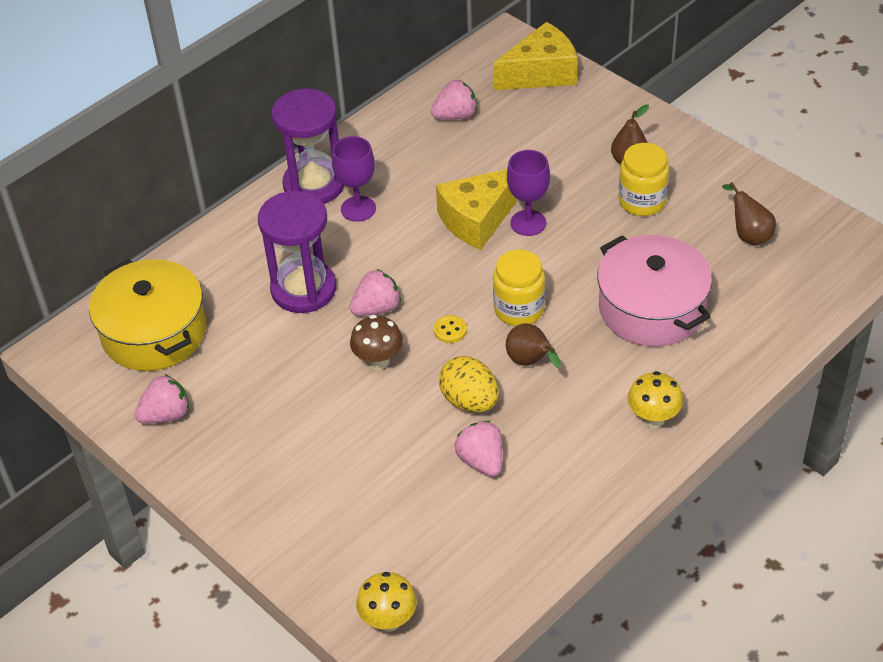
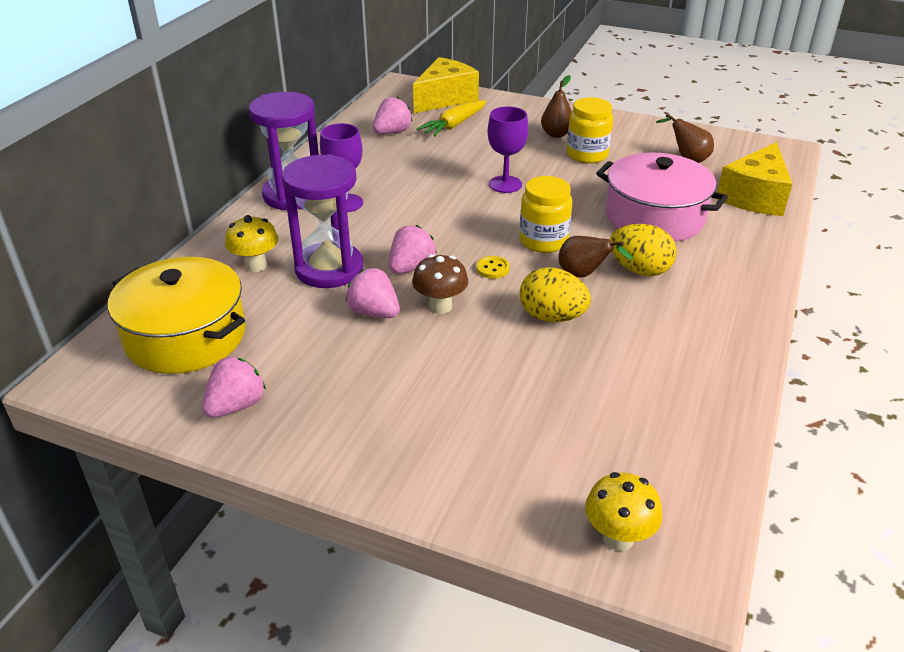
camera: 25 degrees left, 10 degrees down
(478, 219) = (460, 190): yellow cheese -> yellow cheese (755, 196)
(481, 461) = (600, 361): pink strawberry -> pink strawberry (374, 312)
(526, 120) = (454, 125): none -> yellow carrot
(588, 371) = (639, 270): none -> yellow egg
(653, 418) = (725, 290): yellow mushroom -> yellow mushroom (256, 265)

